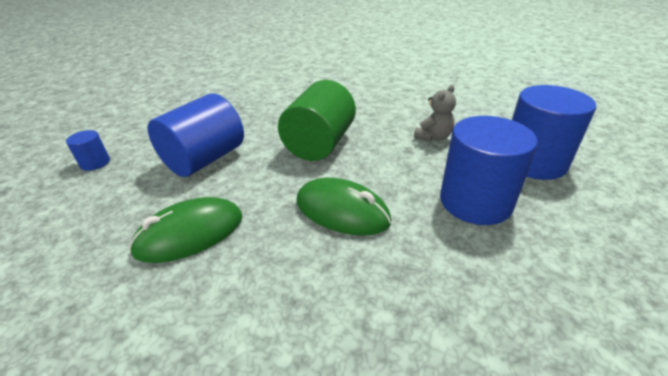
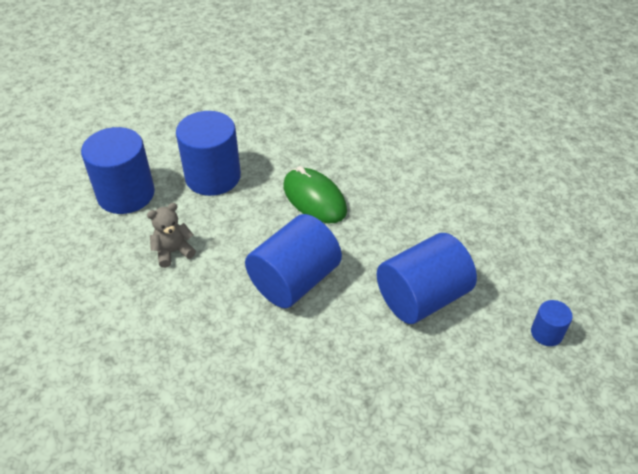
camera: 160 degrees left, 10 degrees up
(190, 234) = (433, 214): green mouse -> none
(319, 144) = (294, 280): green cylinder -> blue cylinder

